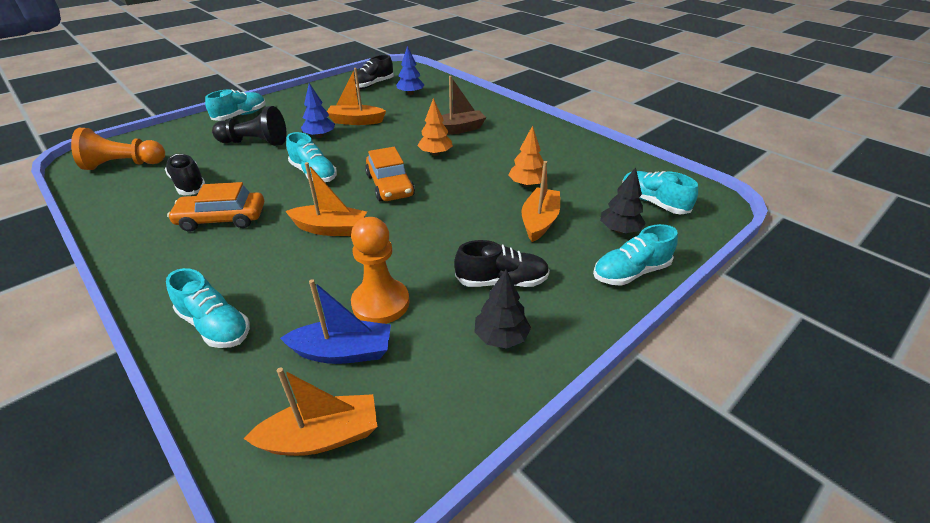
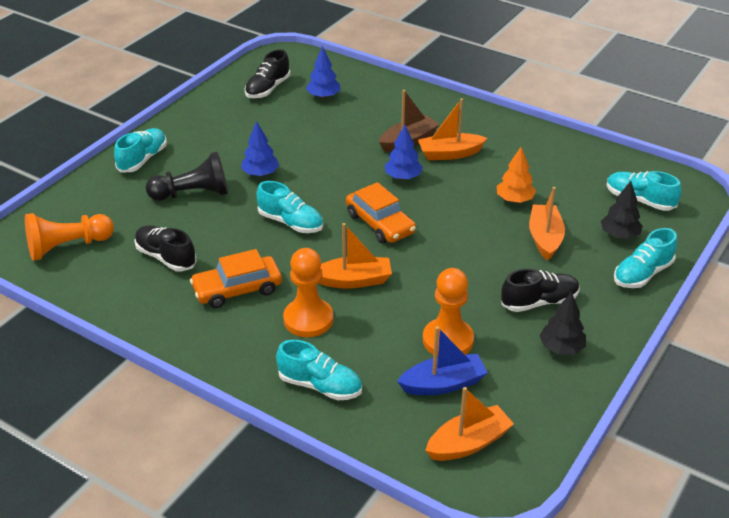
camera: 15 degrees left, 0 degrees up
(260, 256) = (308, 319): none -> orange pawn
(356, 121) = (287, 147): orange boat -> orange boat (450, 154)
(435, 154) = (403, 177): orange tree -> blue tree

